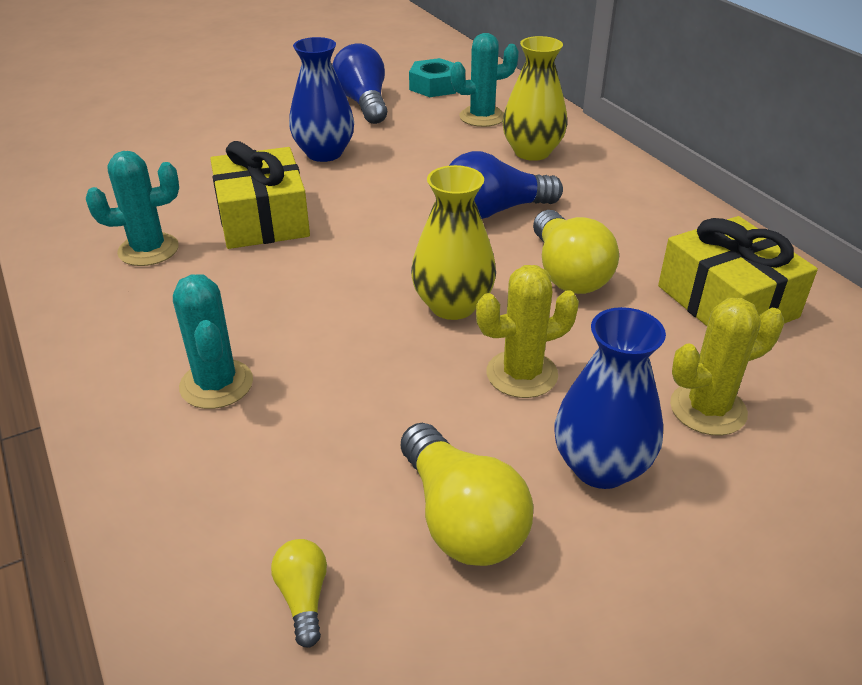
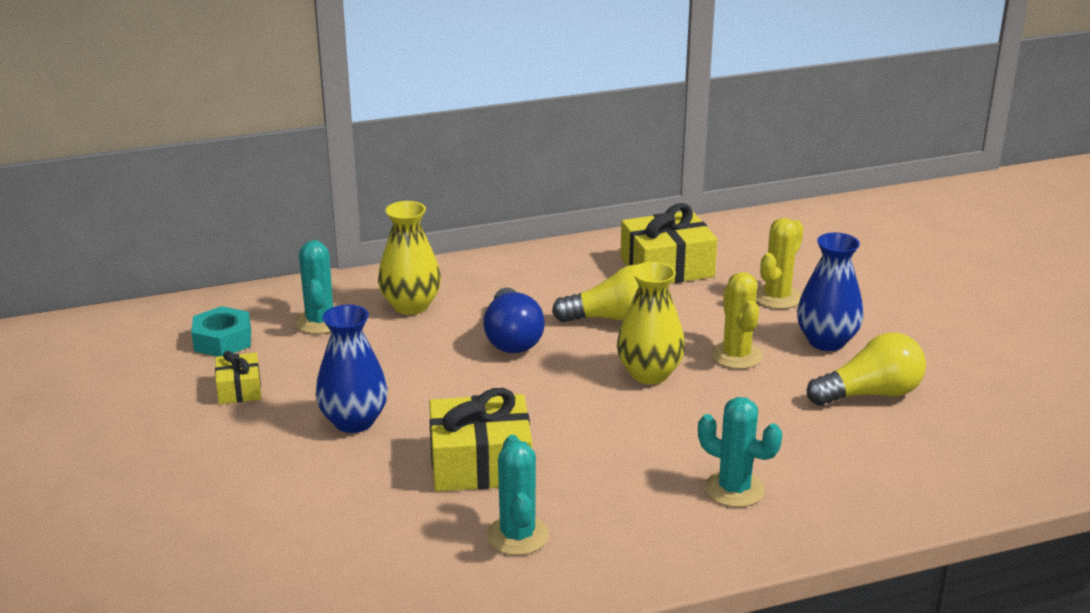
camera: 80 degrees left, 10 degrees down
(216, 384) = (734, 489): turquoise cactus -> turquoise cactus turned 45 degrees clockwise
(303, 597) = (934, 454): yellow light bulb -> none
(363, 103) = (239, 389): blue light bulb -> yellow gift
(708, 409) = (777, 297): yellow cactus -> yellow cactus turned 45 degrees clockwise

